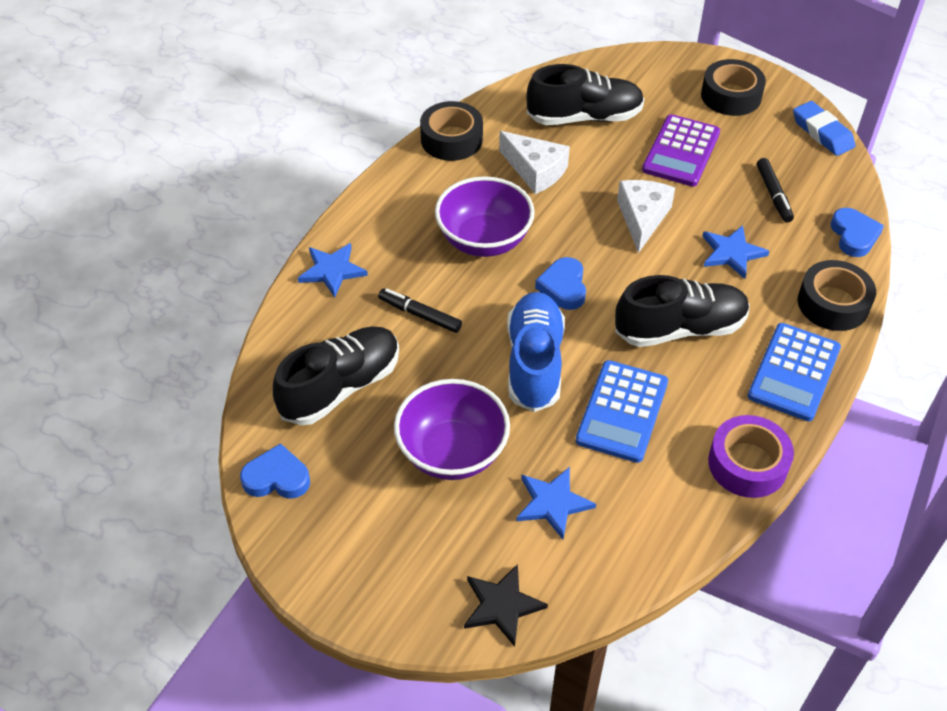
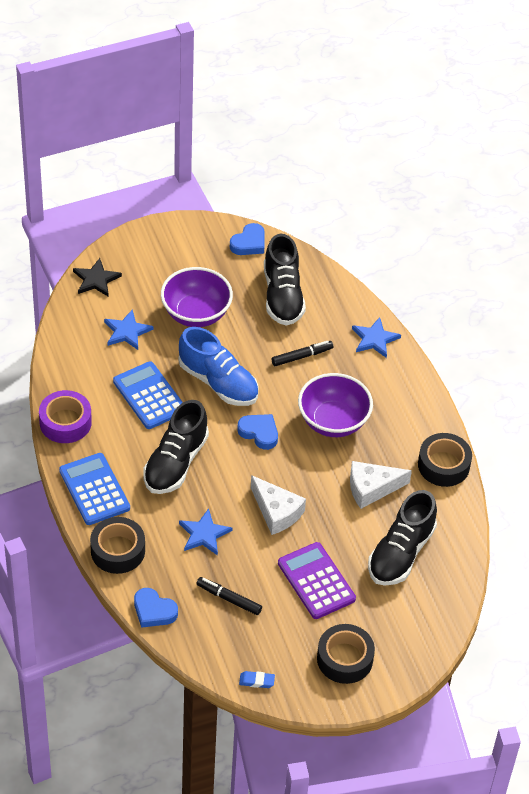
camera: 125 degrees right, 0 degrees up
(822, 133) = (256, 681): blue eraser -> blue eraser, size x0.56

